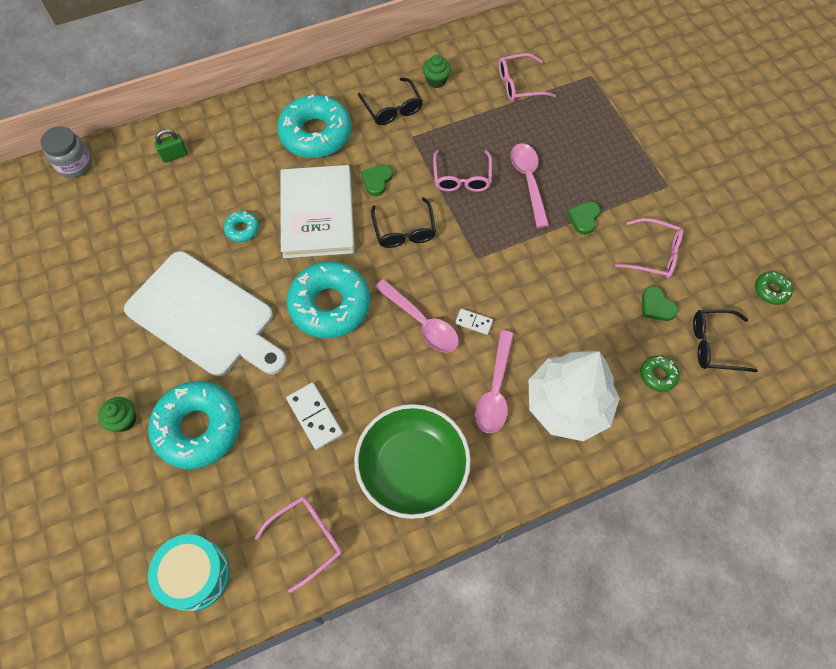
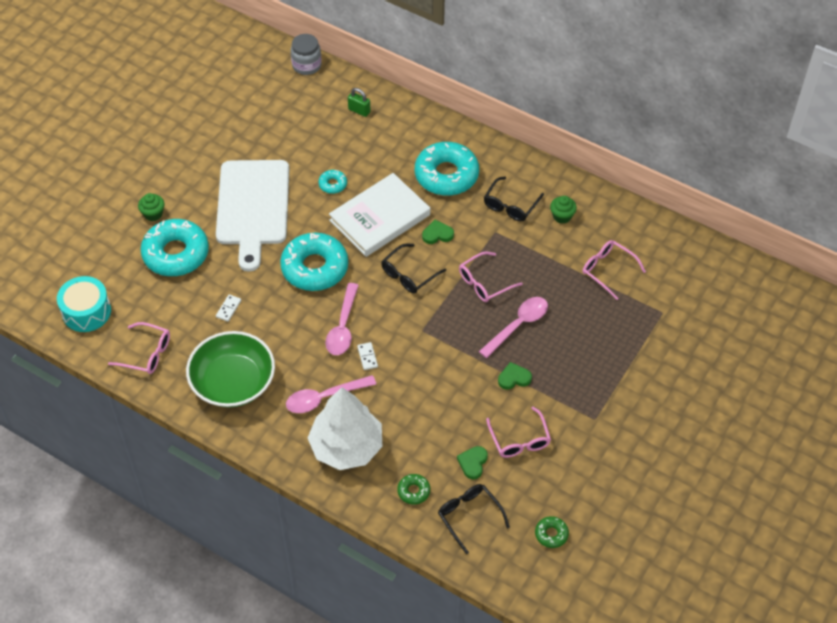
camera: 55 degrees right, 10 degrees down
(315, 416) = (228, 309): white domino -> white domino, size x0.58

